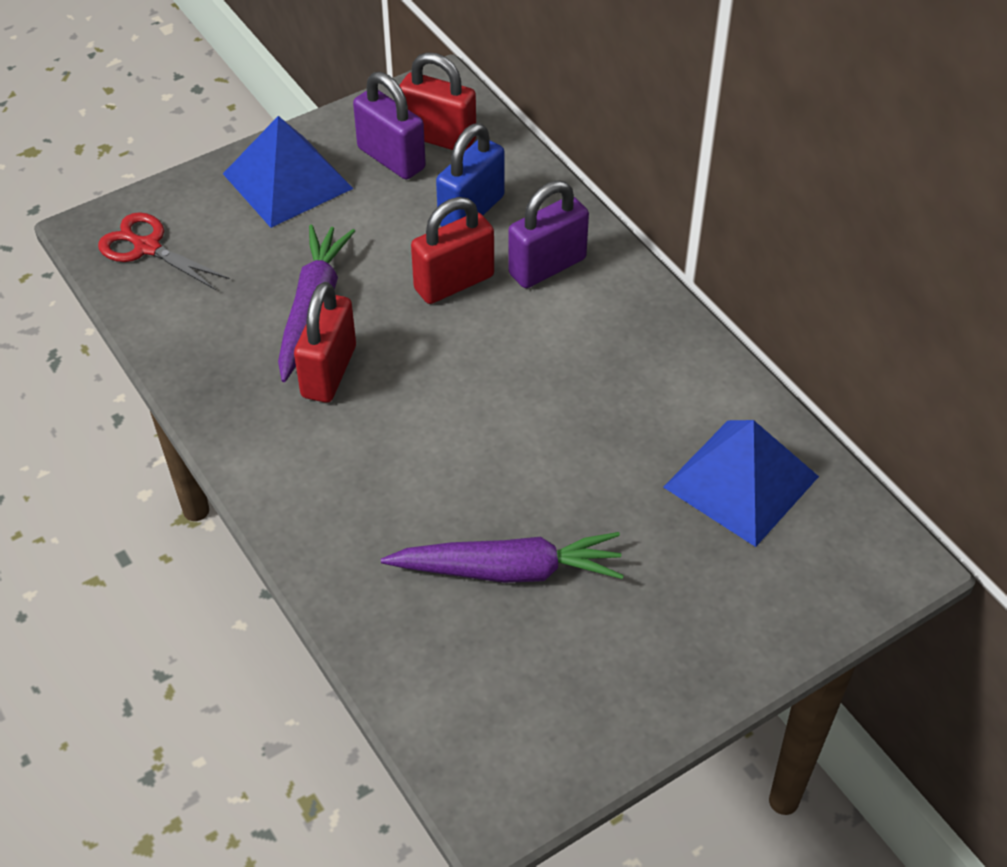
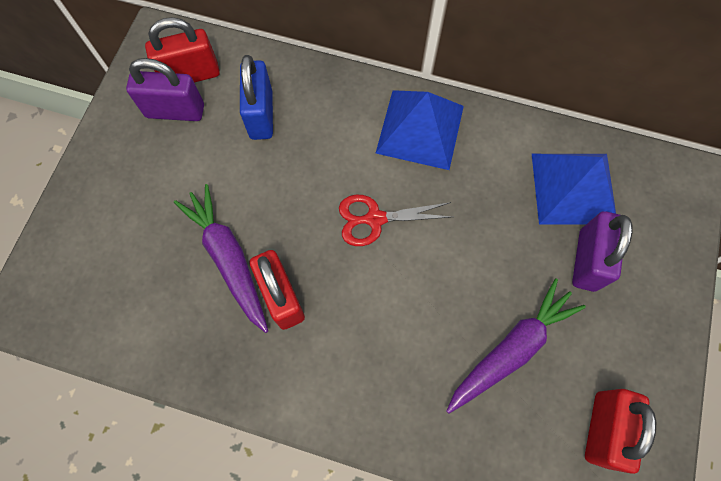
camera: 40 degrees left, 20 degrees up
(147, 247) = (71, 296): red scissors -> red scissors (375, 219)
(287, 181) = (121, 175): blue pyramid -> blue pyramid (420, 129)
(454, 283) = (298, 174): red padlock -> red padlock (602, 429)
(547, 266) = (342, 122): purple padlock -> purple padlock (587, 260)

